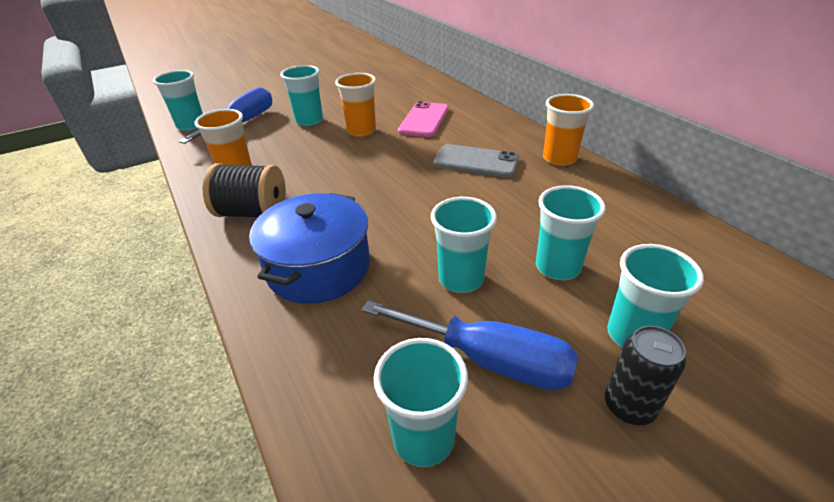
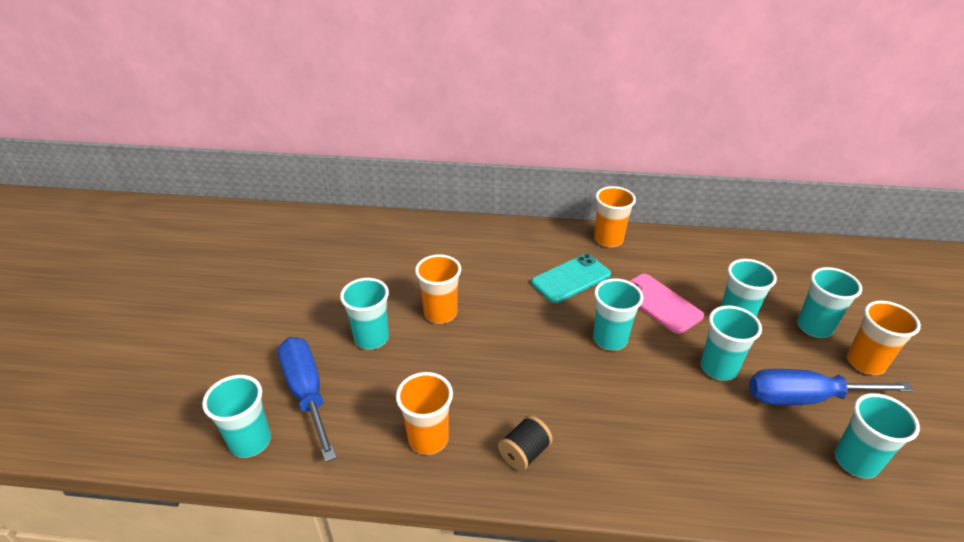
camera: 55 degrees left, 0 degrees up
(253, 213) = (524, 453): black spool -> black spool, size x0.62
(318, 267) = (650, 440): blue pot -> none
(423, 205) = (610, 339): none -> turquoise cup
(424, 120) = (466, 267): pink phone -> pink phone (660, 303)
(476, 161) = (571, 279): grey phone -> turquoise phone
(488, 360) = (804, 398): blue screwdriver -> blue screwdriver turned 150 degrees counterclockwise
(629, 406) = (865, 363): black can -> orange cup

